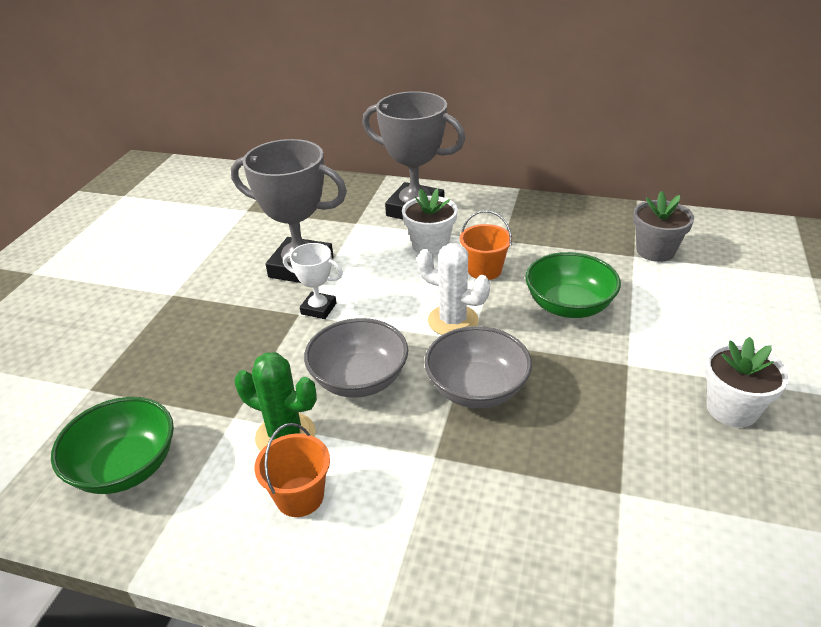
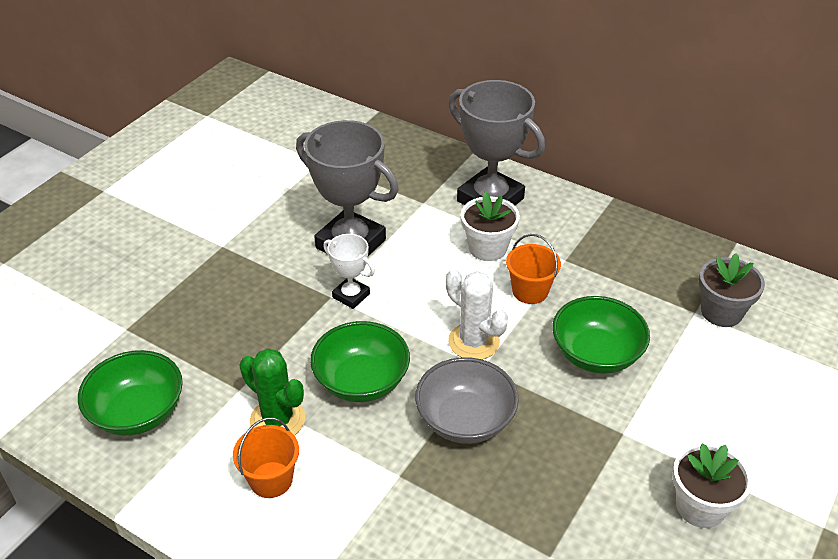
camera: 15 degrees right, 5 degrees up
(359, 379) = (361, 381): grey bowl -> green bowl

